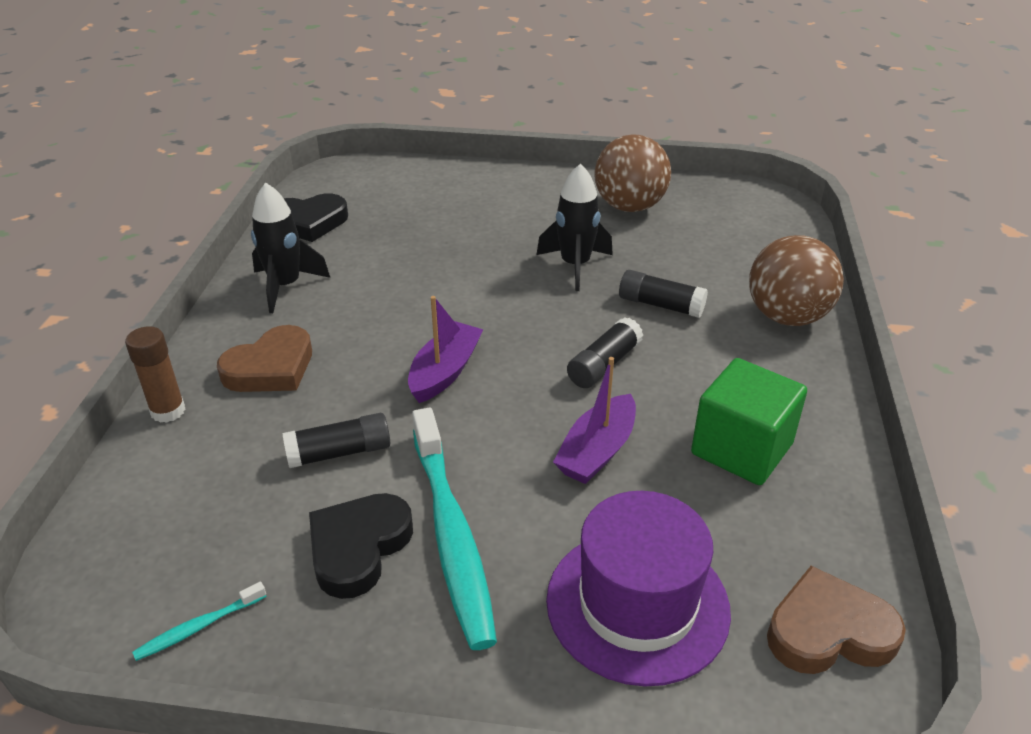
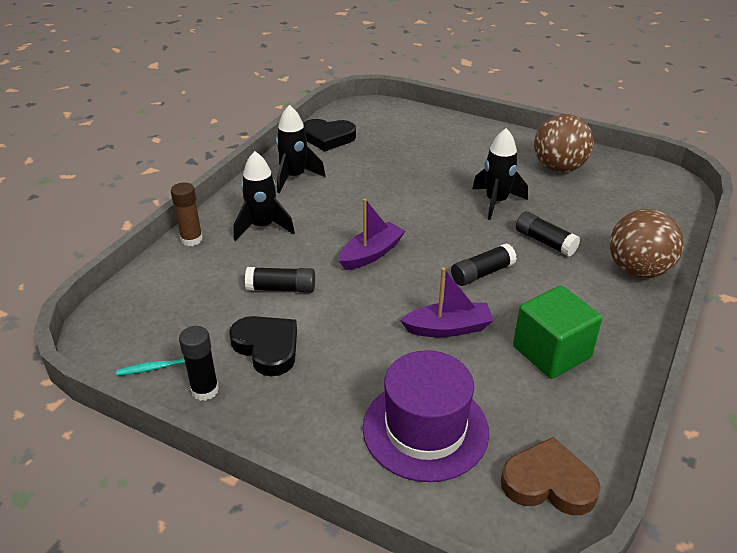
camera: 20 degrees right, 0 degrees up
(271, 368) = (263, 227): brown heart -> black rocket
(291, 642) = (205, 390): none -> black glue stick
(358, 547) = (267, 347): black heart -> black heart turned 90 degrees clockwise
(452, 535) = (327, 355): turquoise toothbrush -> none
(597, 451) = (448, 328): purple boat -> purple boat turned 150 degrees counterclockwise

